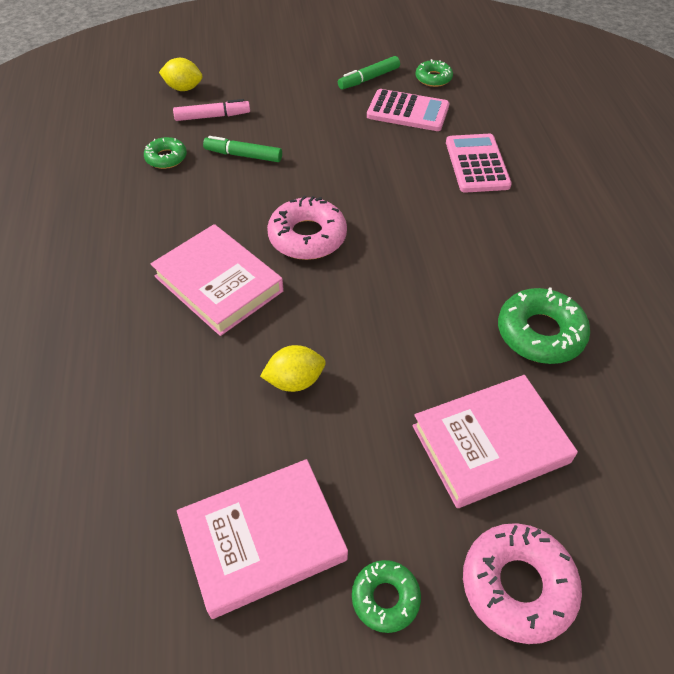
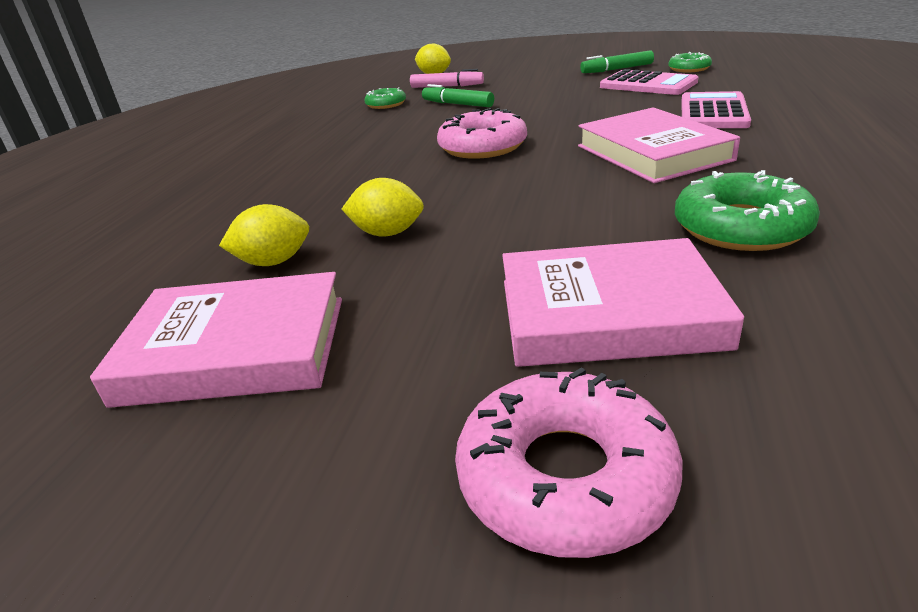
camera: 25 degrees right, 20 degrees down
(218, 283) = (367, 168): pink book -> pink book (653, 153)
(223, 436) = (274, 262): none -> yellow lemon
(385, 598) = (339, 440): green donut -> none

